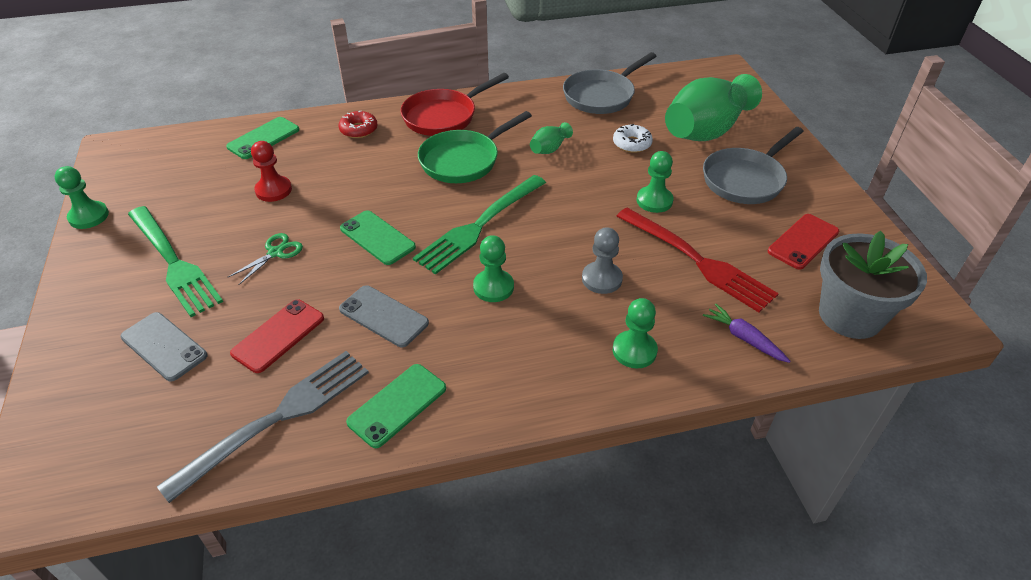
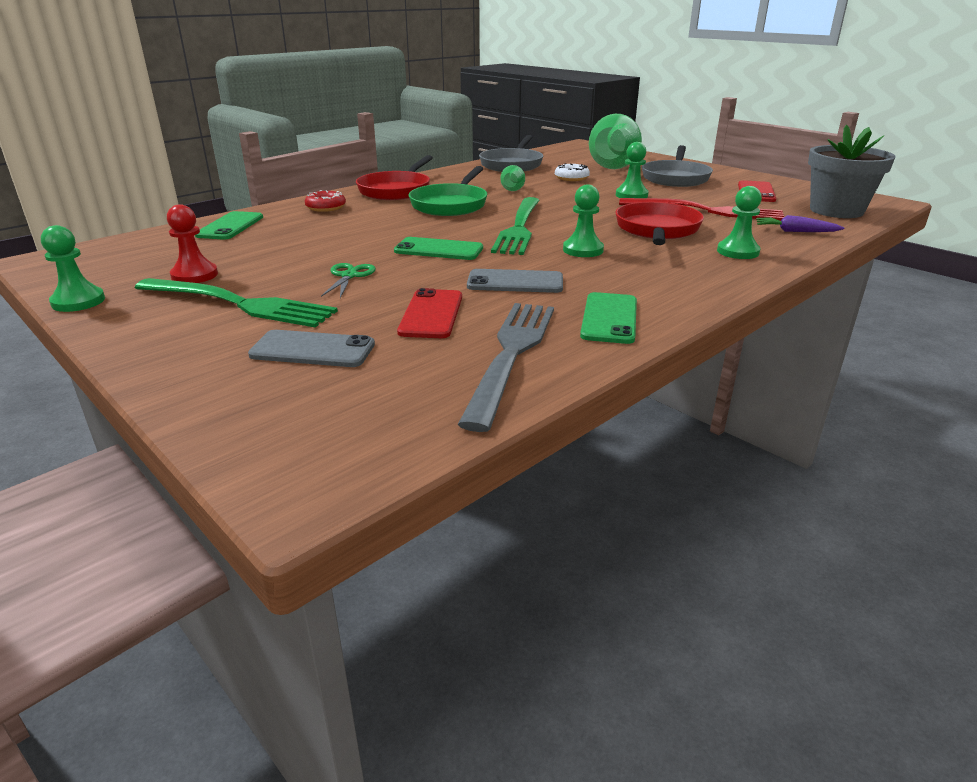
camera: 30 degrees left, 15 degrees down
(273, 190) = (289, 248): red pawn -> red pawn (194, 275)
(601, 279) = (657, 230): grey pawn -> red pan

